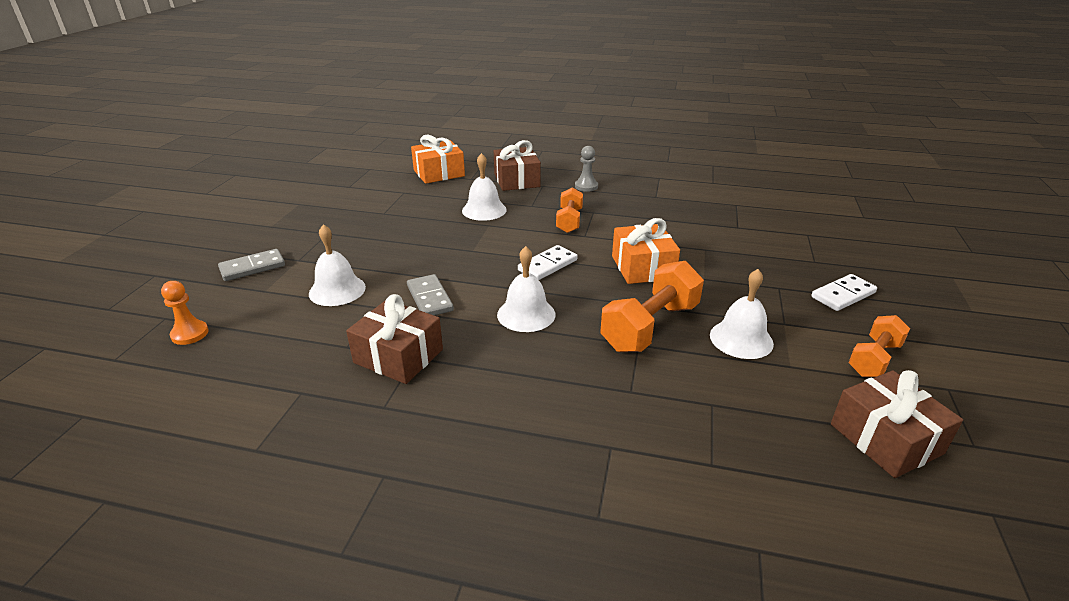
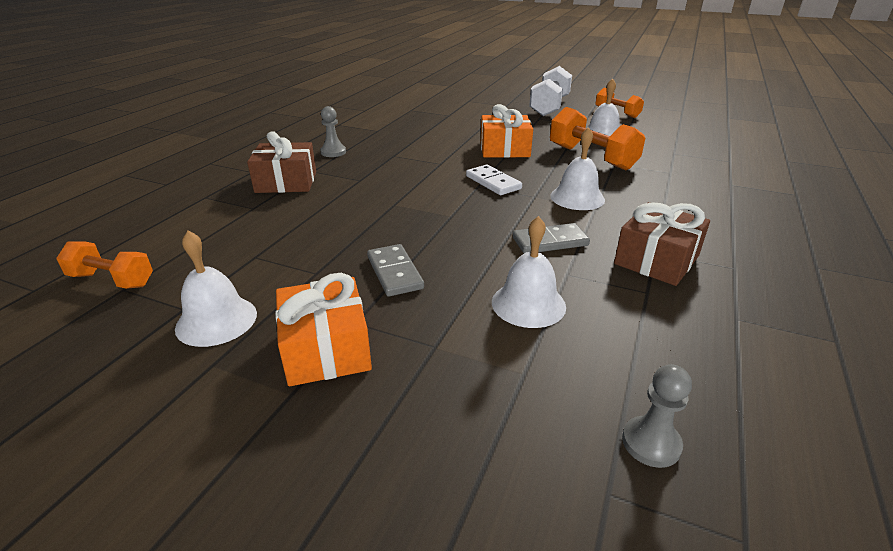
camera: 80 degrees left, 0 degrees up
(190, 334) = (651, 443): orange pawn -> grey pawn
(252, 267) = (448, 396): grey domino -> grey domino (395, 273)
(439, 173) = (211, 228): orange gift -> orange gift (326, 349)
(484, 210) = (354, 204): white bell -> white bell (216, 320)
(569, 221) = (407, 166): orange dumbbell -> orange dumbbell (112, 280)
(843, 295) = (549, 106): white domino -> white dumbbell
(886, 439) = (686, 123): brown gift -> none

